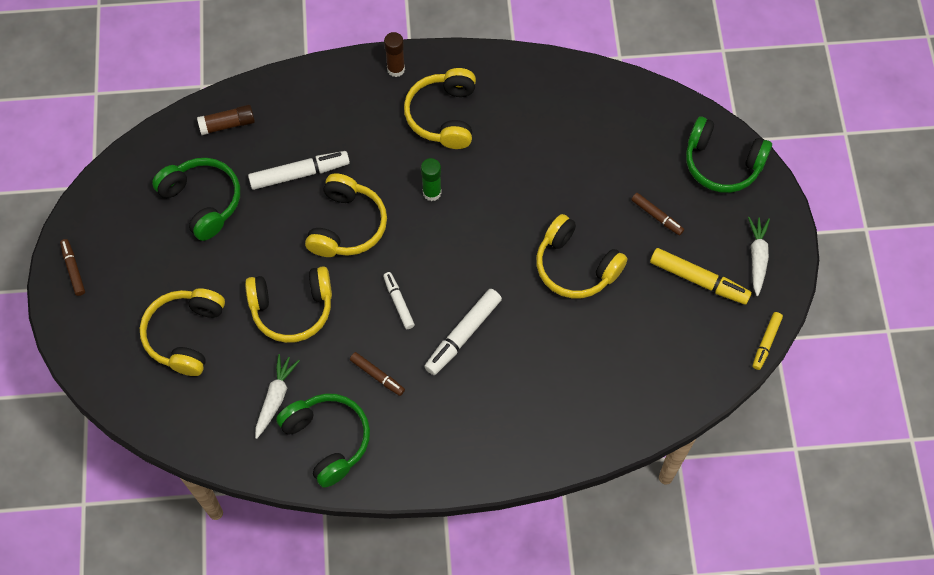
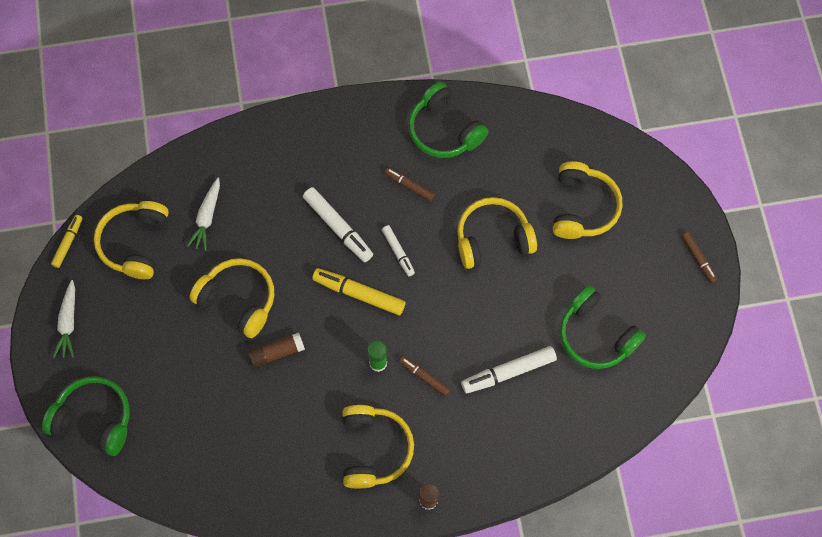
camera: 175 degrees right, 5 degrees up
(227, 124) = (589, 420): brown glue stick -> brown glue stick (277, 352)
(275, 398) = (494, 160): white carrot -> white carrot (207, 217)
(347, 225) = (455, 322): yellow headphones -> yellow headphones (135, 243)
(463, 335) = (338, 227): white marker -> white marker turned 105 degrees clockwise
(657, 216) = (161, 356): brown marker -> brown marker (424, 377)
(698, 280) = (125, 296): yellow marker -> yellow marker (359, 293)

